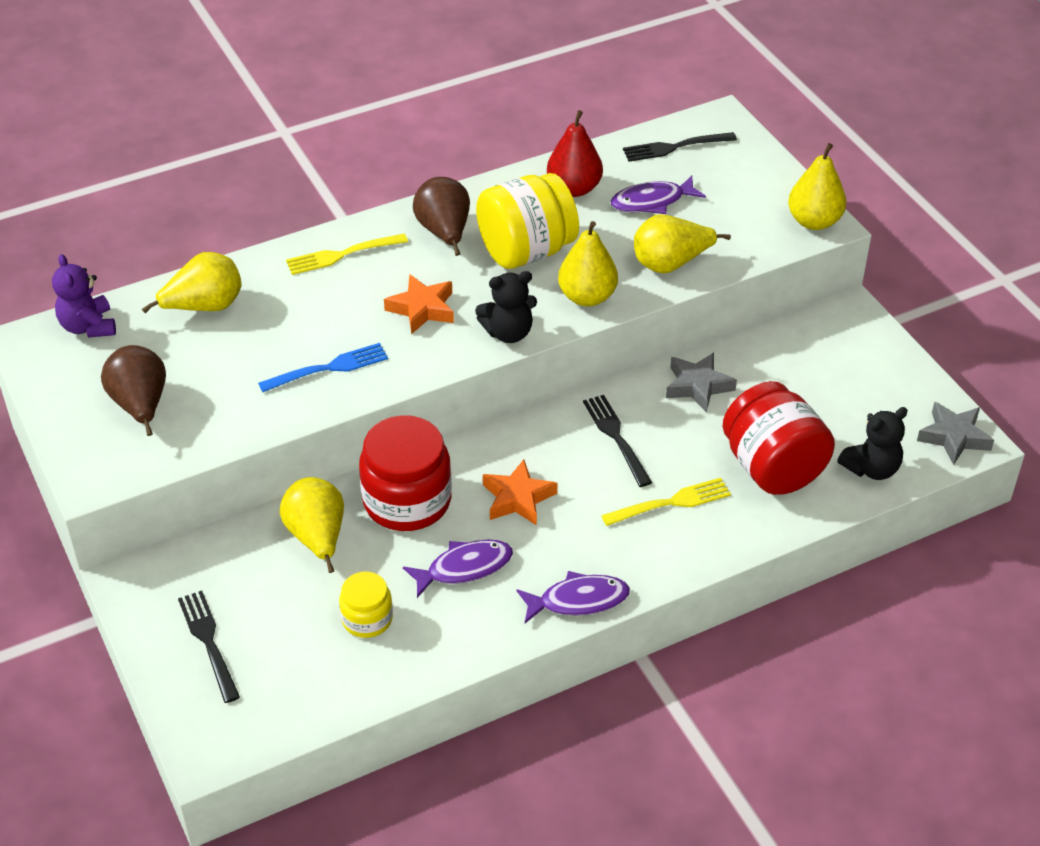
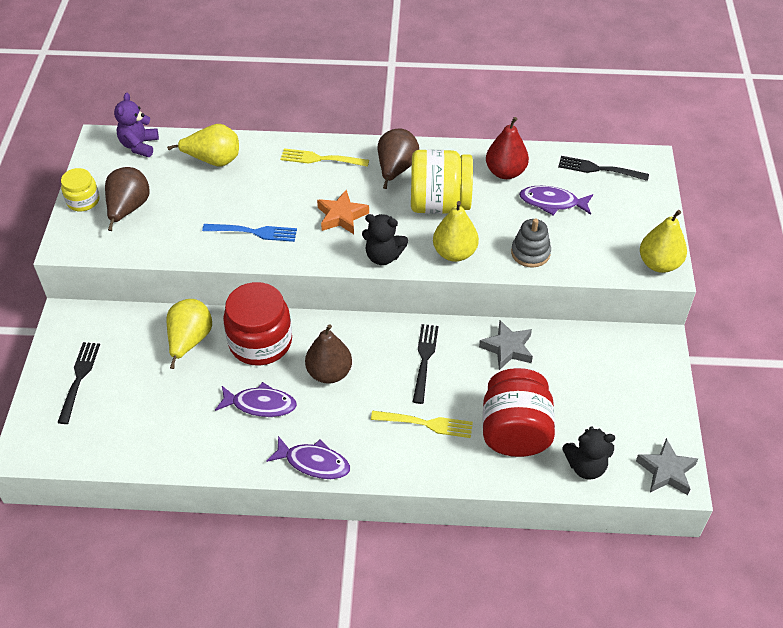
camera: 30 degrees right, 5 degrees up
(367, 619) = (178, 409): yellow jar -> yellow jar (83, 201)
(518, 498) = (329, 373): orange star -> brown pear
(671, 264) = (530, 253): yellow pear -> grey stacking toy

